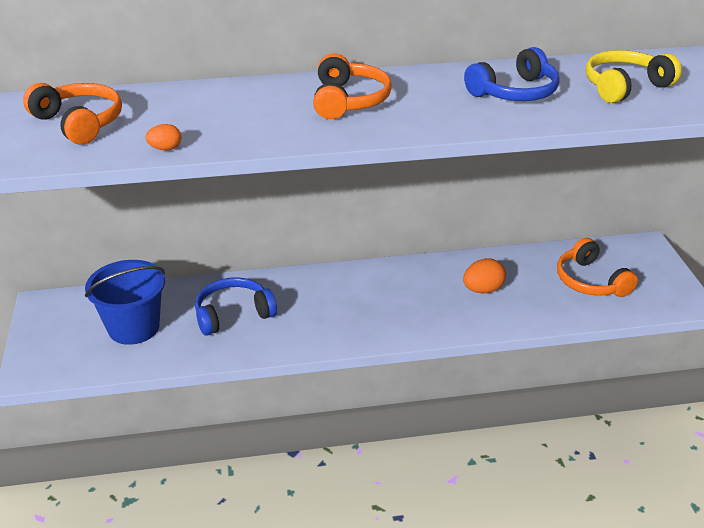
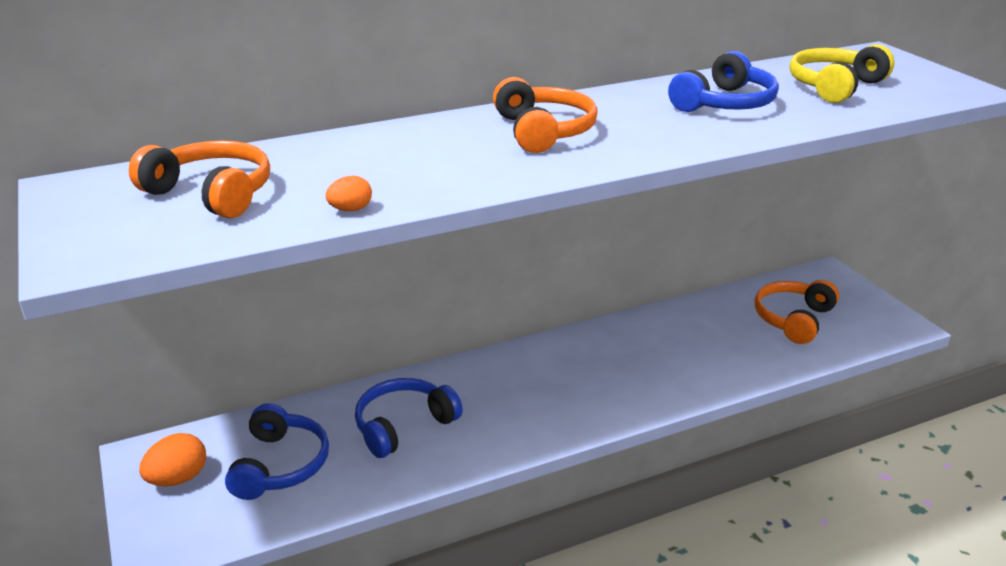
camera: 15 degrees left, 5 degrees down
(134, 327) = (280, 465): blue bucket -> blue headphones
(482, 290) = (684, 347): orange egg -> orange egg (178, 479)
(590, 281) = (793, 319): orange headphones -> orange headphones turned 75 degrees clockwise

